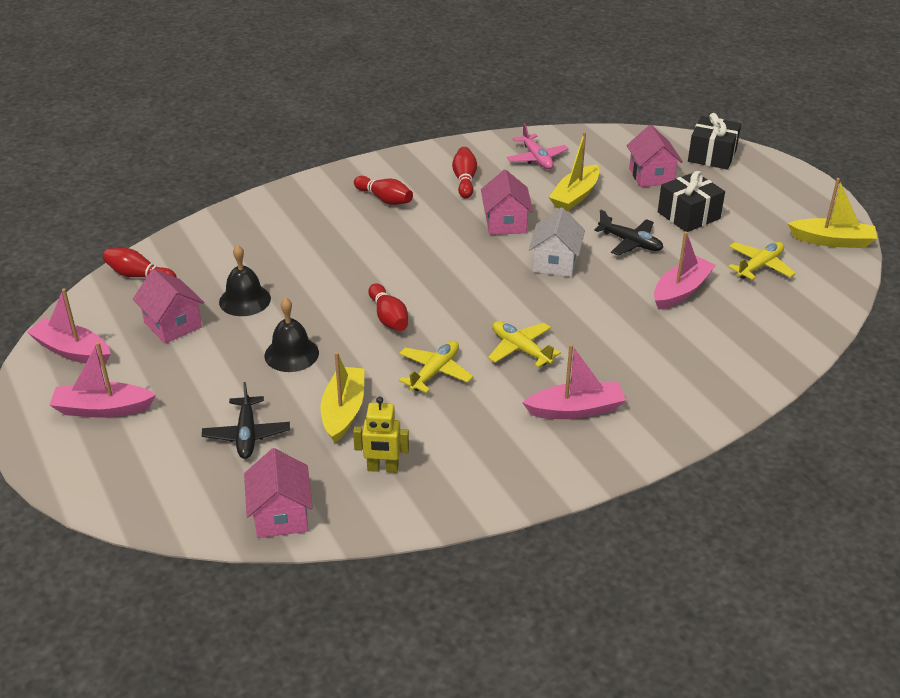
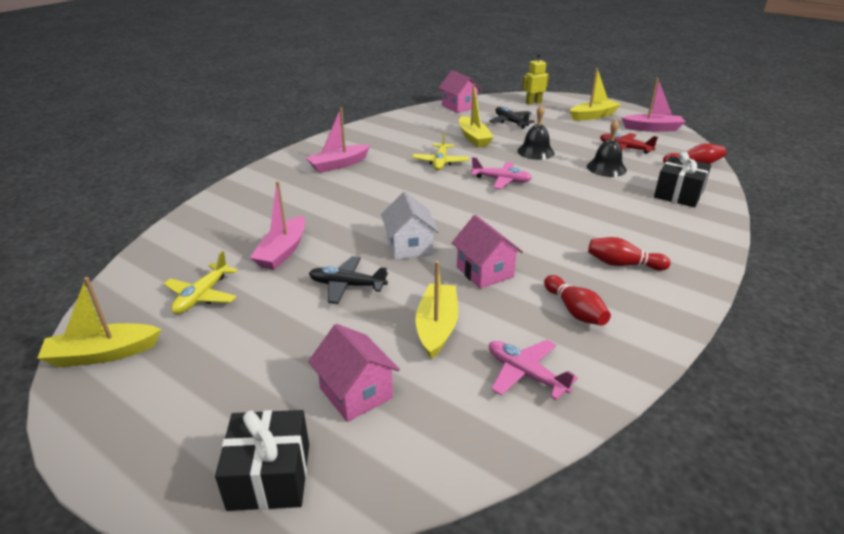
camera: 155 degrees right, 5 degrees down
(102, 409) = (593, 116): pink boat -> yellow boat
(173, 325) = (624, 148): pink house -> red plane
(383, 468) = (429, 125): yellow robot -> yellow robot (533, 102)
(388, 317) = (501, 180): red bowling pin -> pink plane
(520, 349) = (395, 184): yellow plane -> none
(688, 215) = (290, 339): black gift -> black gift (678, 194)

